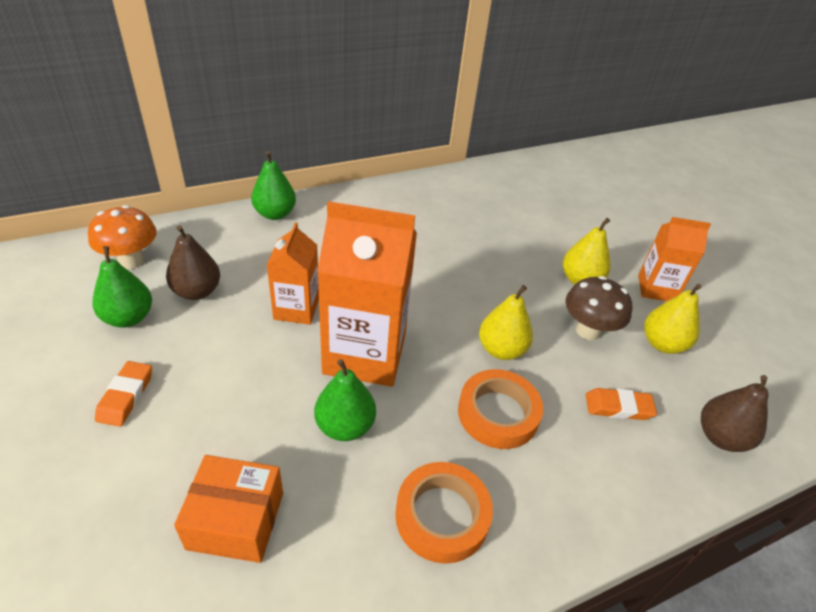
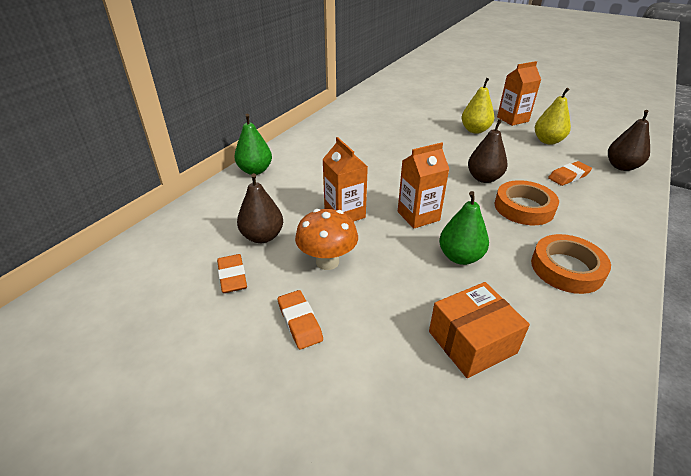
camera: 30 degrees left, 5 degrees down
(128, 318) = (232, 276): green pear -> orange eraser
(131, 261) = (183, 243): orange mushroom -> orange mushroom (327, 262)
(365, 353) = (418, 216): orange carton -> orange carton, size x0.57
(501, 350) = (484, 178): yellow pear -> brown pear
(587, 331) = (510, 151): brown mushroom -> none

